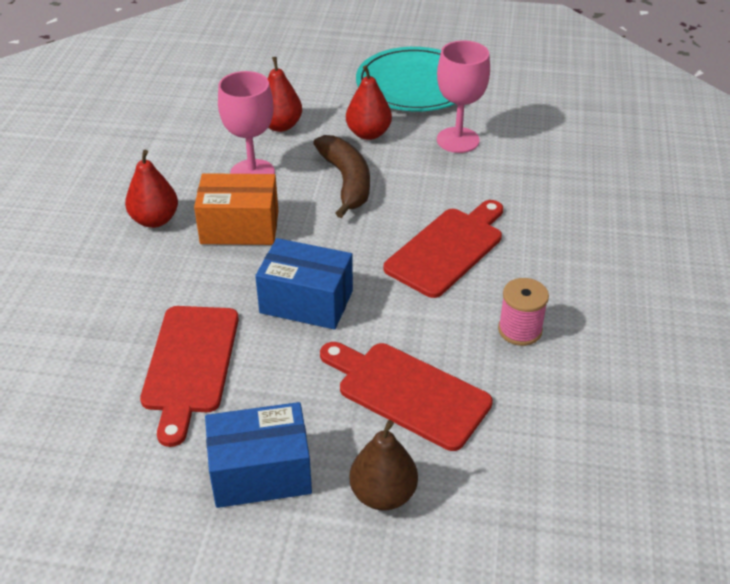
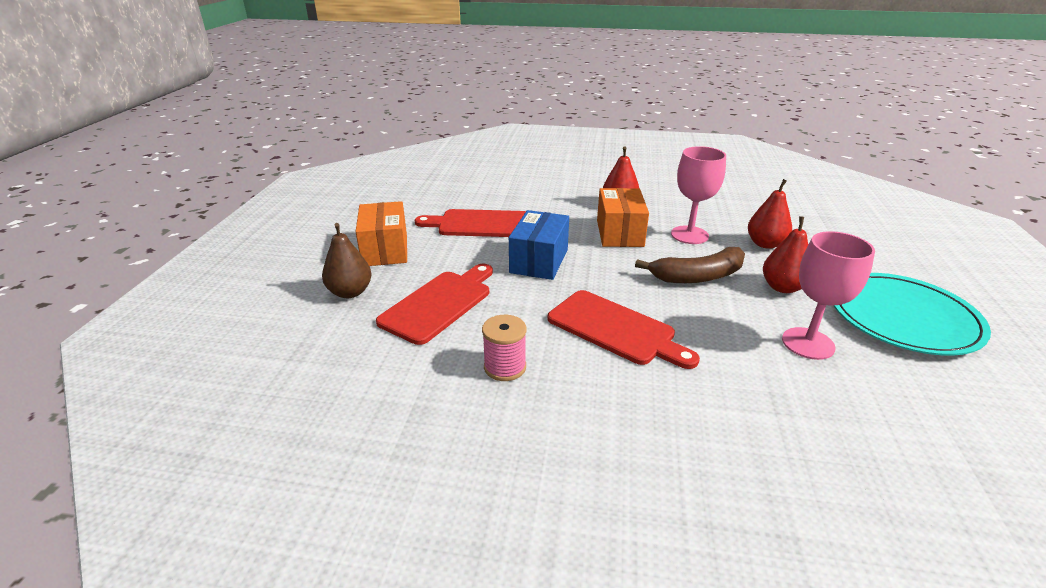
camera: 90 degrees right, 10 degrees down
(261, 473) = (385, 250): blue box -> orange box

